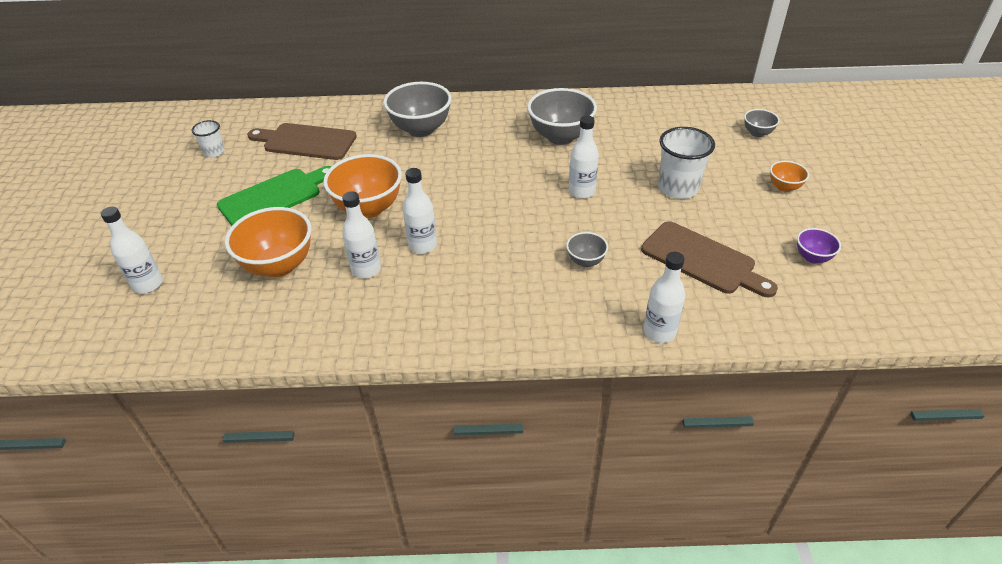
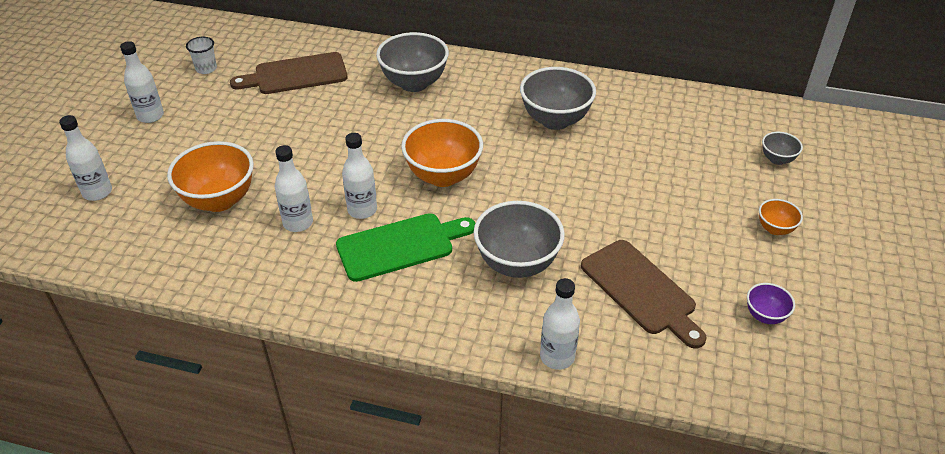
camera: 15 degrees right, 0 degrees up
(274, 197) = (243, 128): green cutting board -> green cutting board (400, 246)
(306, 142) = (296, 75): brown cutting board -> brown cutting board turned 45 degrees counterclockwise
(368, 208) = (327, 159): orange bowl -> orange bowl (443, 176)
(581, 191) = (548, 186): white bottle -> white bottle (150, 116)
(585, 261) = (517, 264): grey bowl -> grey bowl, size x2.00
(678, 188) = (654, 205): white cup -> none

